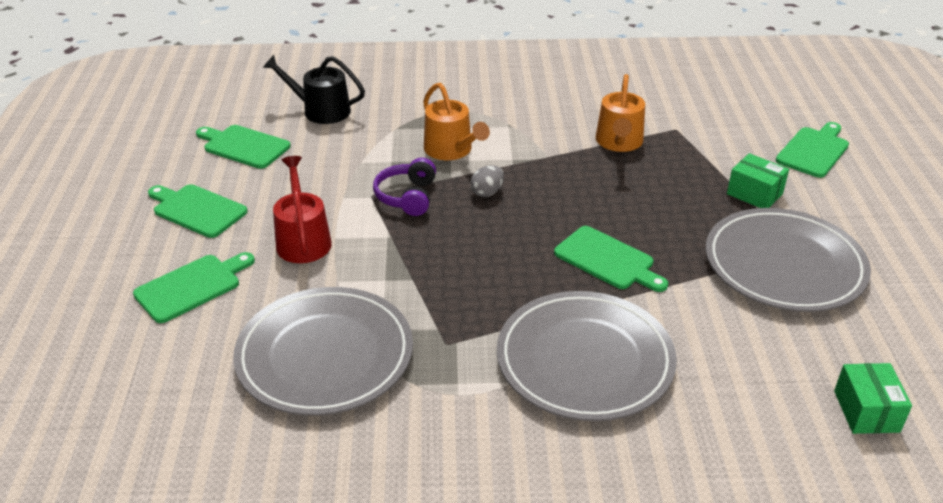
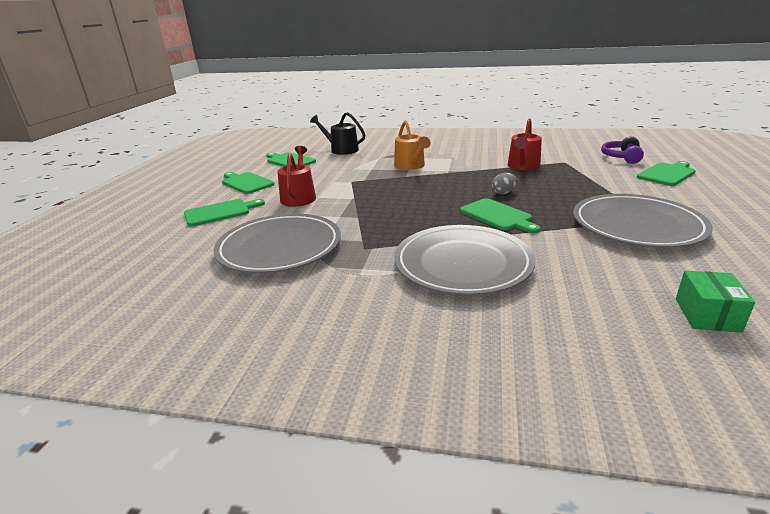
camera: 15 degrees right, 10 degrees down
(407, 197) = (374, 183): purple headphones -> purple headphones (622, 157)
(487, 192) = (426, 183): grey egg -> grey egg (503, 193)
(619, 142) = (523, 166): orange watering can -> red watering can
(754, 194) = (618, 191): green box -> none

